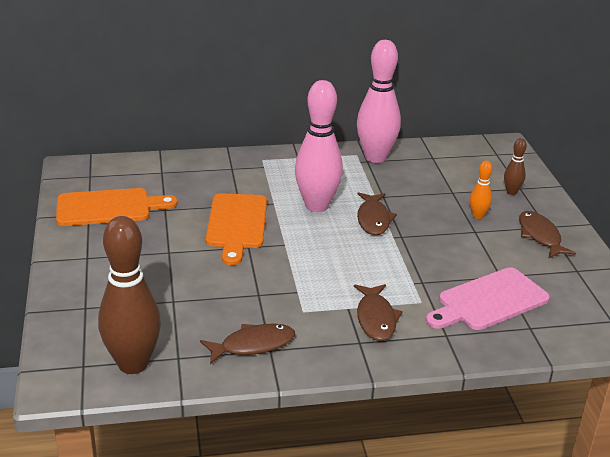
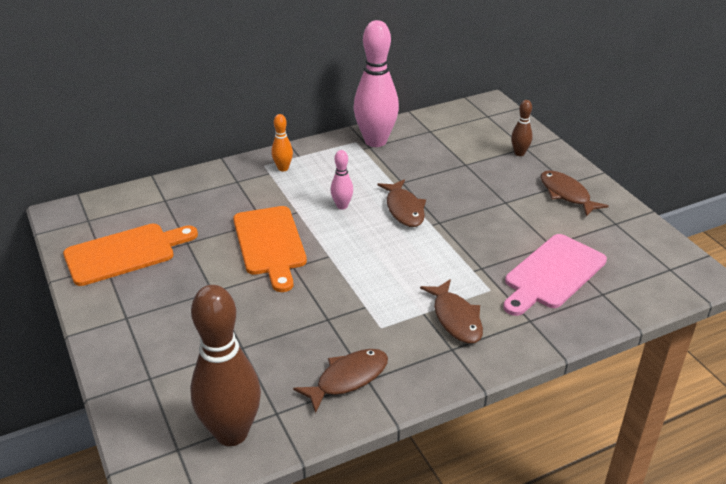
camera: 15 degrees left, 5 degrees up
(317, 206) = (342, 206): pink bowling pin -> pink bowling pin, size x0.46
(478, 216) = (500, 185): orange bowling pin -> orange bowling pin (283, 168)

